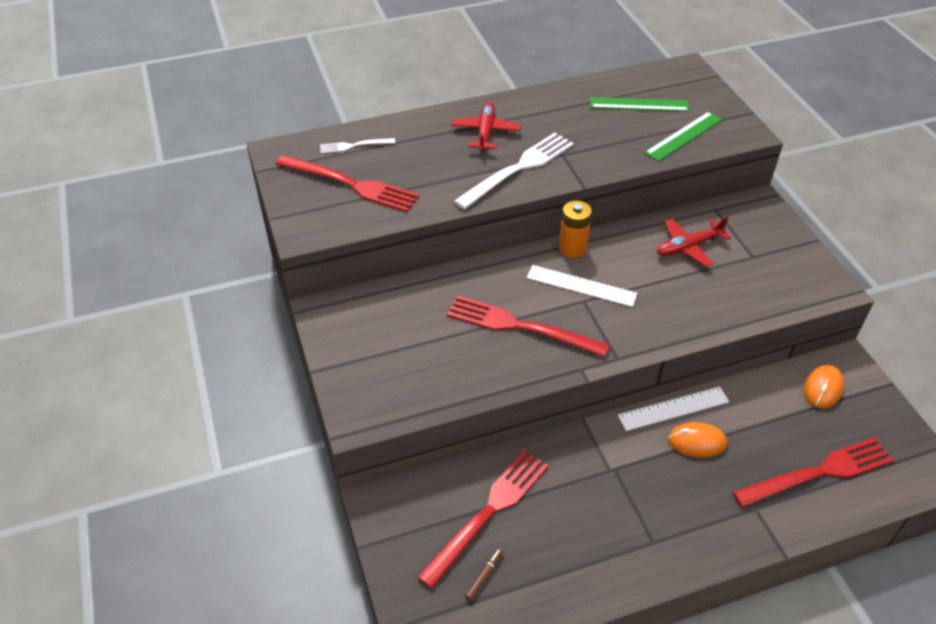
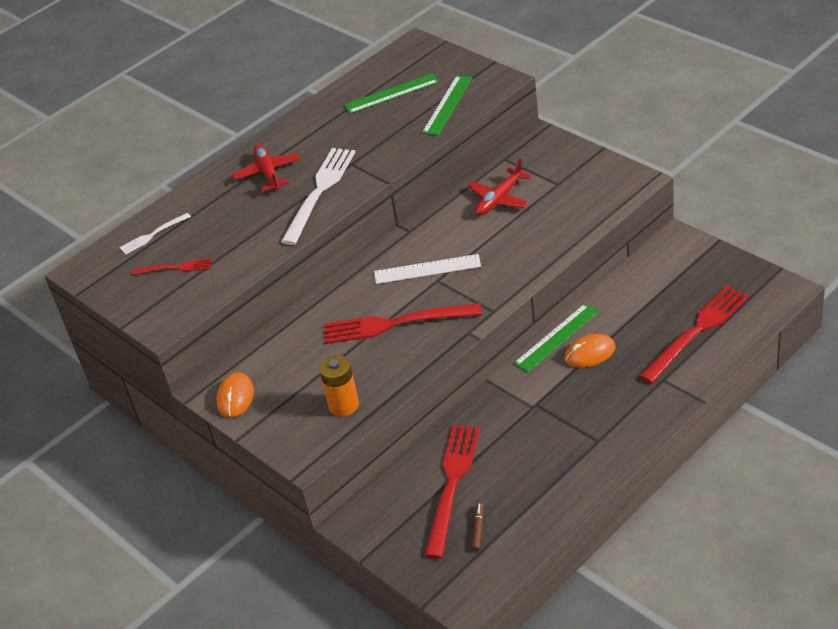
camera: 20 degrees left, 5 degrees down
(351, 184) = (175, 268): red fork -> red fork, size x0.51
(572, 248) = (400, 242): orange battery -> orange battery (343, 405)
(673, 408) = (556, 337): white ruler -> green ruler
(823, 388) = (667, 268): orange mouse -> orange mouse (235, 397)

